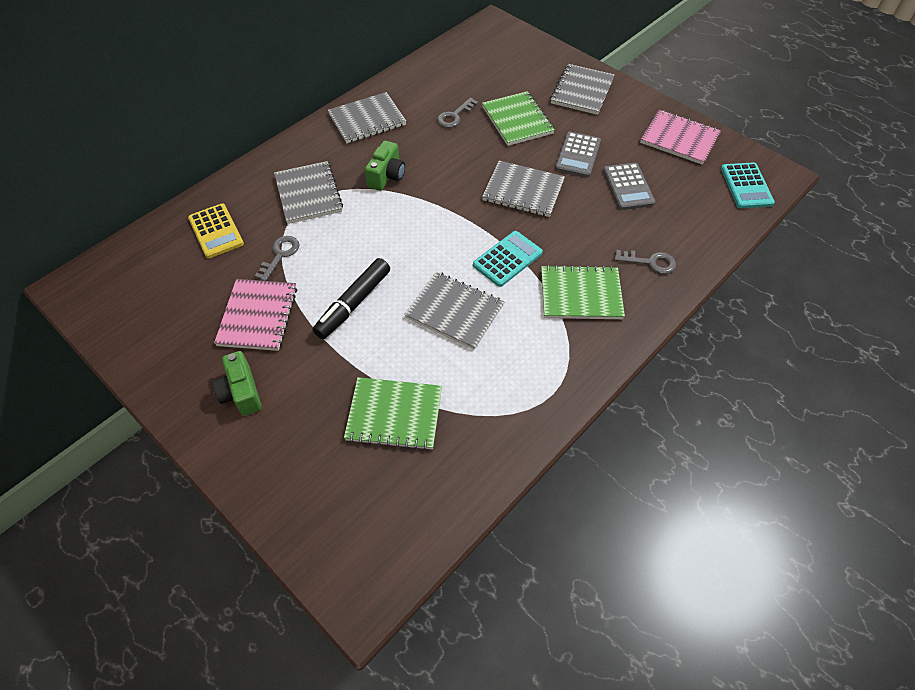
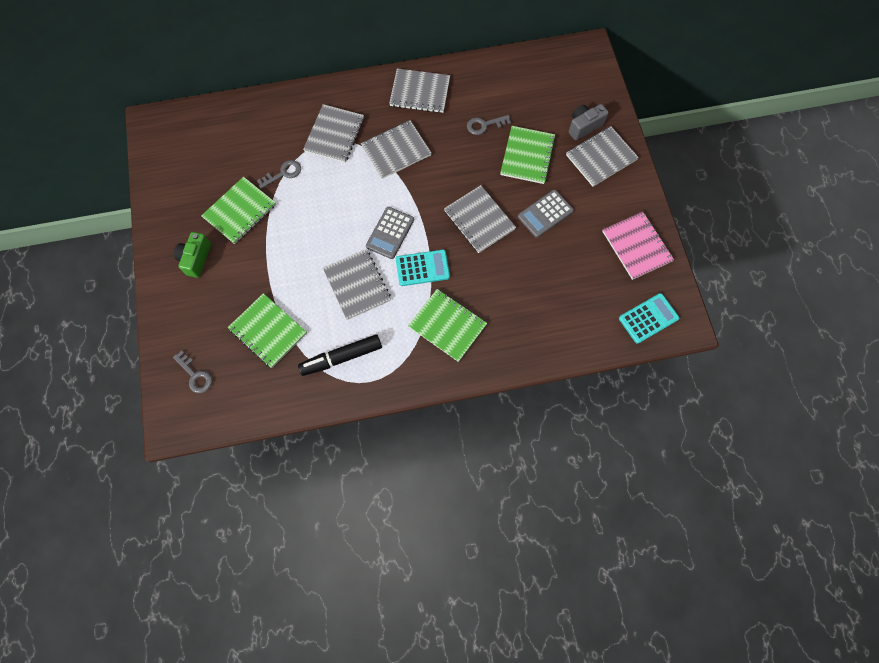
camera: 35 degrees right, 15 degrees up
(216, 231) = (258, 130): yellow calculator -> none
(258, 316) = (240, 211): pink notebook -> green notebook
(353, 304) = (301, 239): black marker -> black marker (341, 357)
(387, 176) = (396, 151): green camera -> grey notebook
(544, 76) = (584, 126): none -> grey camera
(628, 187) = (557, 263): grey calculator -> grey calculator (390, 233)
(650, 262) = (516, 332): grey key -> grey key (195, 375)
(746, 186) = (648, 318): turquoise calculator -> turquoise calculator turned 150 degrees counterclockwise

